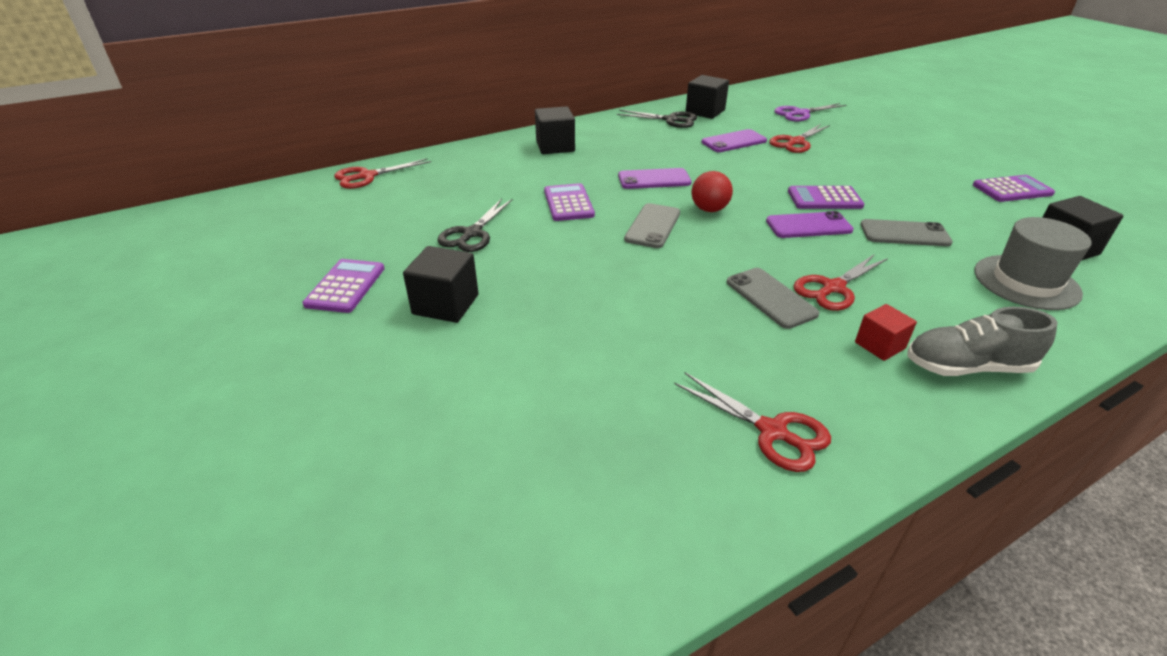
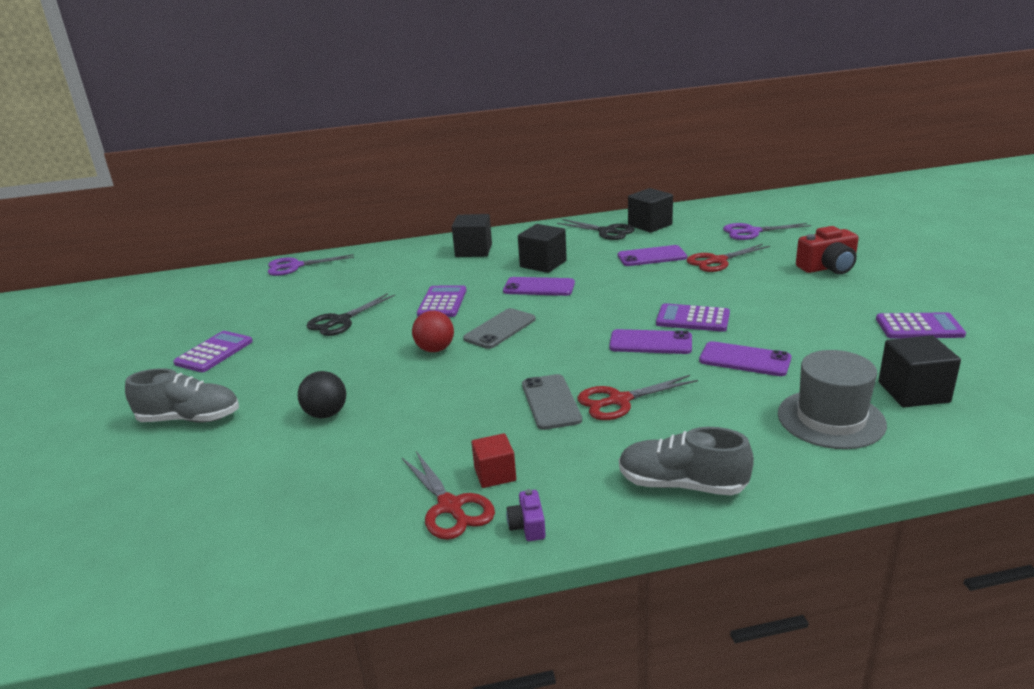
camera: 20 degrees right, 10 degrees down
(367, 176) = (295, 266): red scissors -> purple scissors
(379, 374) = (190, 419): none -> grey shoe
(445, 304) = (276, 375): black cube -> black cube (543, 264)
(544, 344) = (326, 414): none -> black ball
(709, 209) = (566, 319): red ball -> red ball (435, 349)
(869, 439) = (528, 526): none -> purple camera
(879, 345) = (614, 455): red cube -> red cube (495, 474)
(892, 142) = (828, 267): none -> red camera
(904, 234) = (744, 359): grey phone -> purple phone

